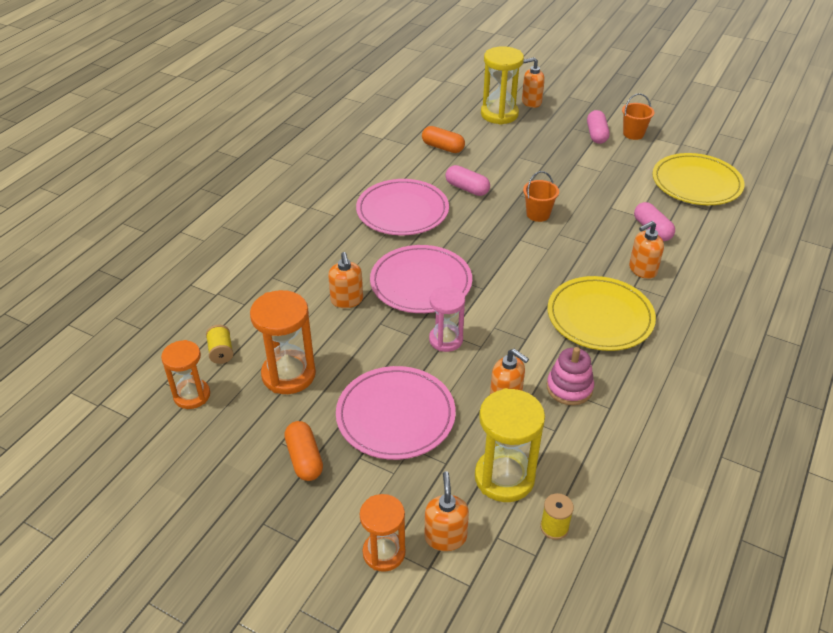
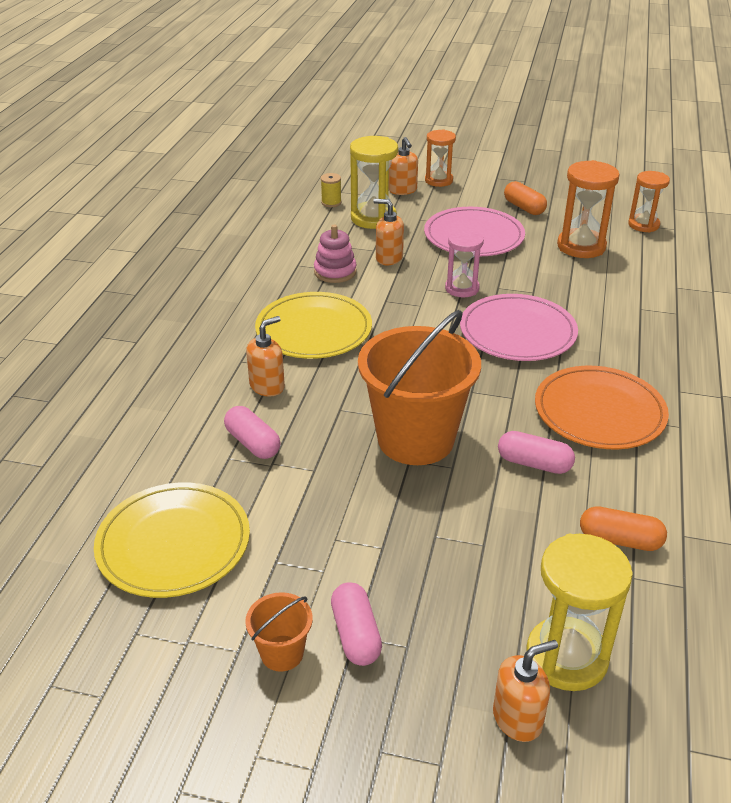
camera: 165 degrees right, 5 degrees down
(221, 352) = (654, 252): yellow spool -> none
(347, 300) = (581, 305): orange soap dispenser -> none
(402, 211) = (599, 412): pink plate -> orange plate
(538, 214) = (415, 439): orange bucket -> orange bucket, size x2.27

